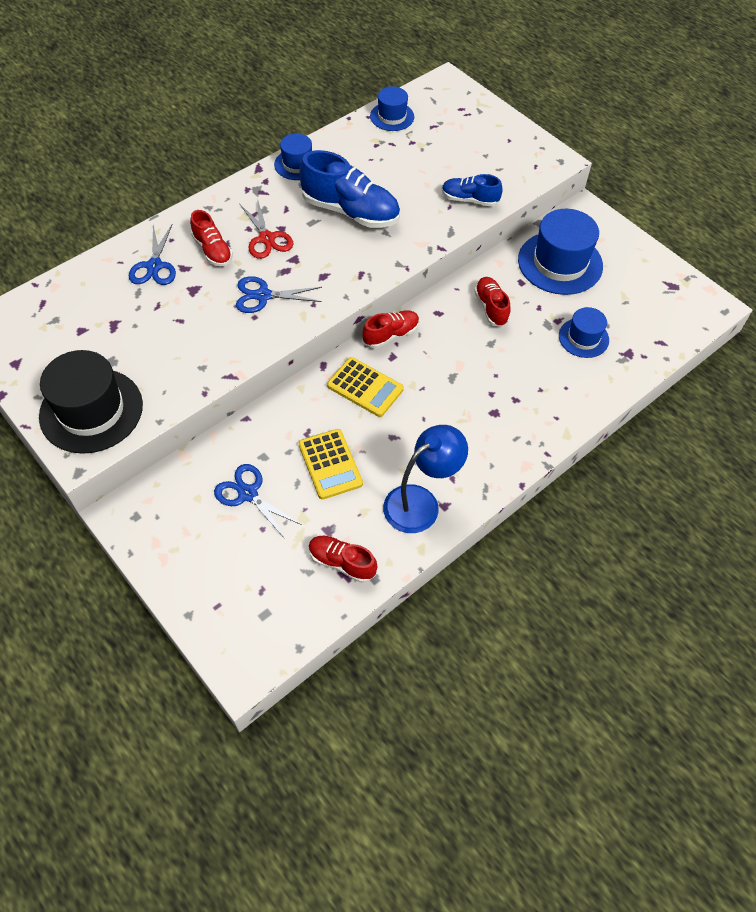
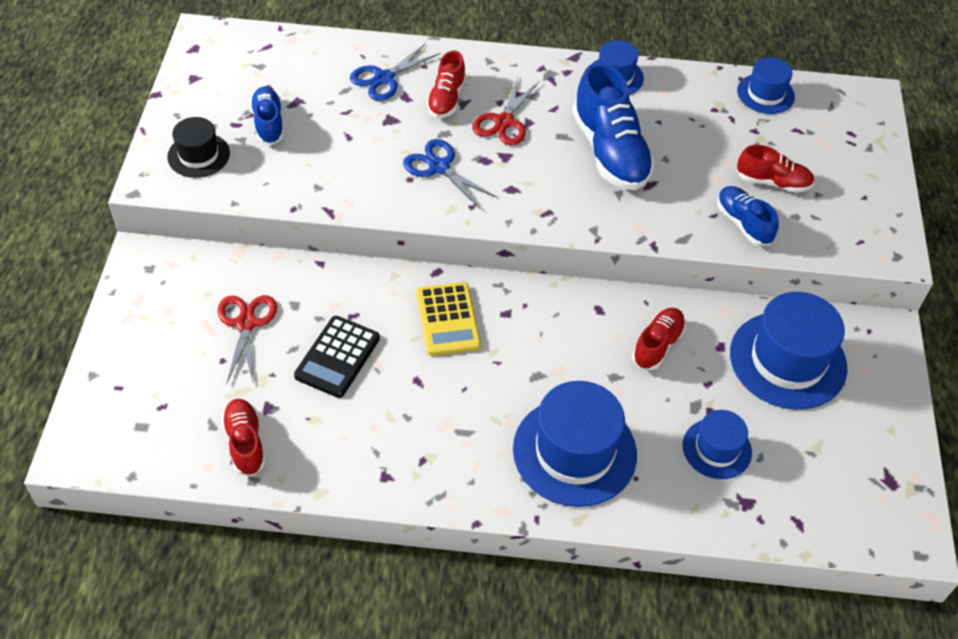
camera: 45 degrees right, 5 degrees down
(91, 410) = (198, 155): black hat -> black hat, size x0.56
(113, 353) = (268, 123): none -> blue shoe
(248, 493) = (246, 323): blue scissors -> red scissors
(330, 464) = (337, 357): yellow calculator -> black calculator
(391, 335) = (529, 294): red shoe -> red shoe (773, 182)
(420, 502) = (369, 455): blue lamp -> none
(521, 401) = (574, 451): none -> blue hat

